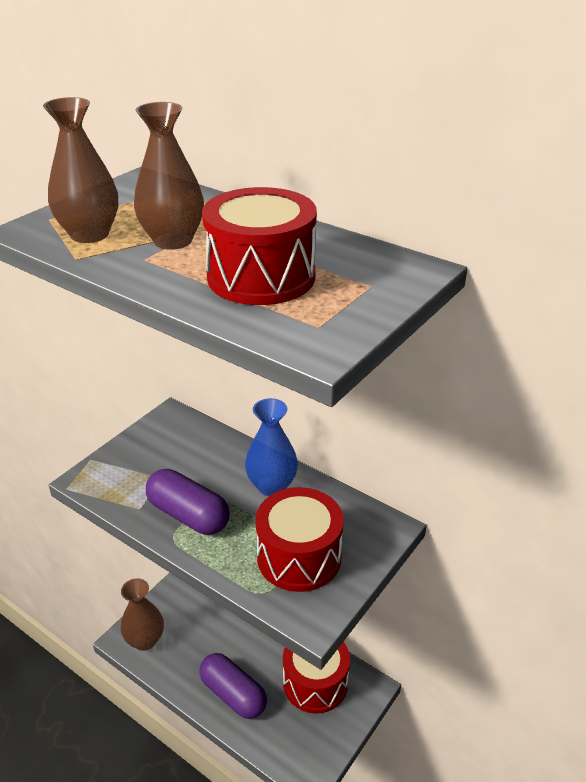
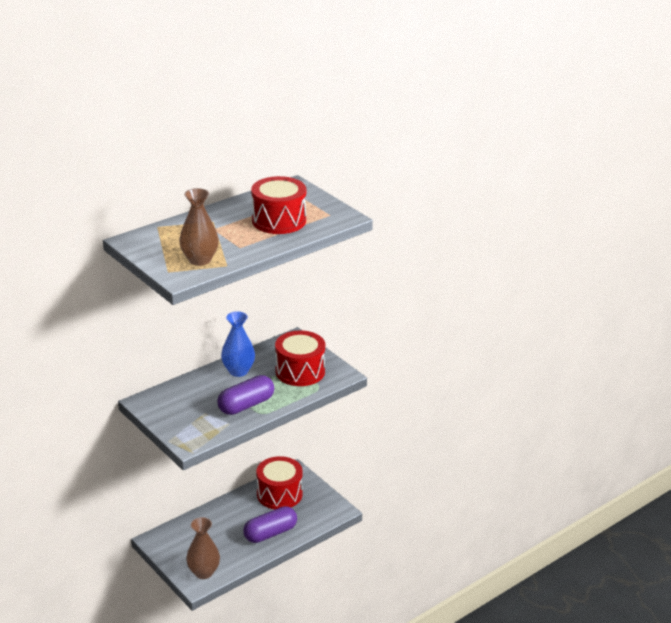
camera: 75 degrees left, 5 degrees down
(173, 241) = (224, 238): brown vase -> none

